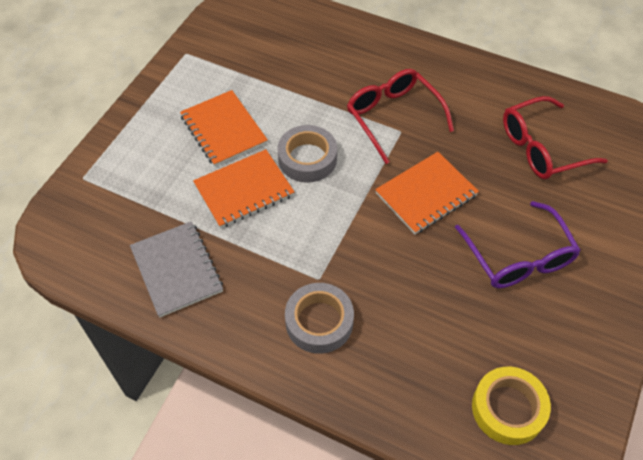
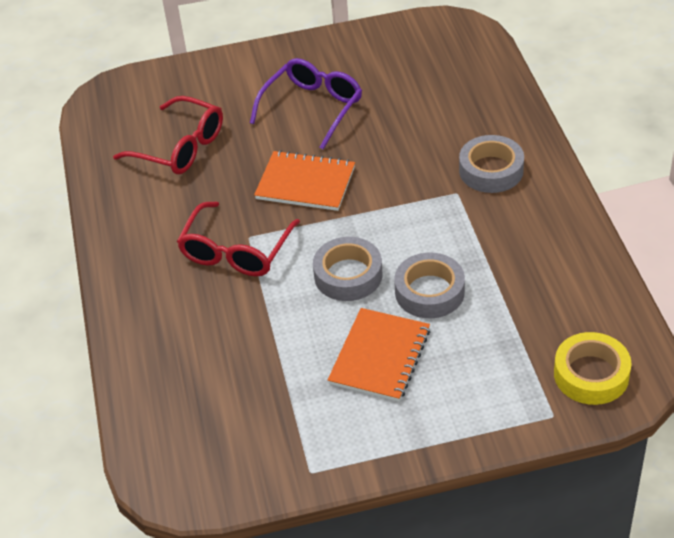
camera: 125 degrees left, 10 degrees down
(176, 270) = (552, 275): grey notebook -> none
(244, 190) = (429, 292): orange notebook -> grey tape
(508, 408) = (441, 58): yellow tape -> yellow tape (591, 374)

